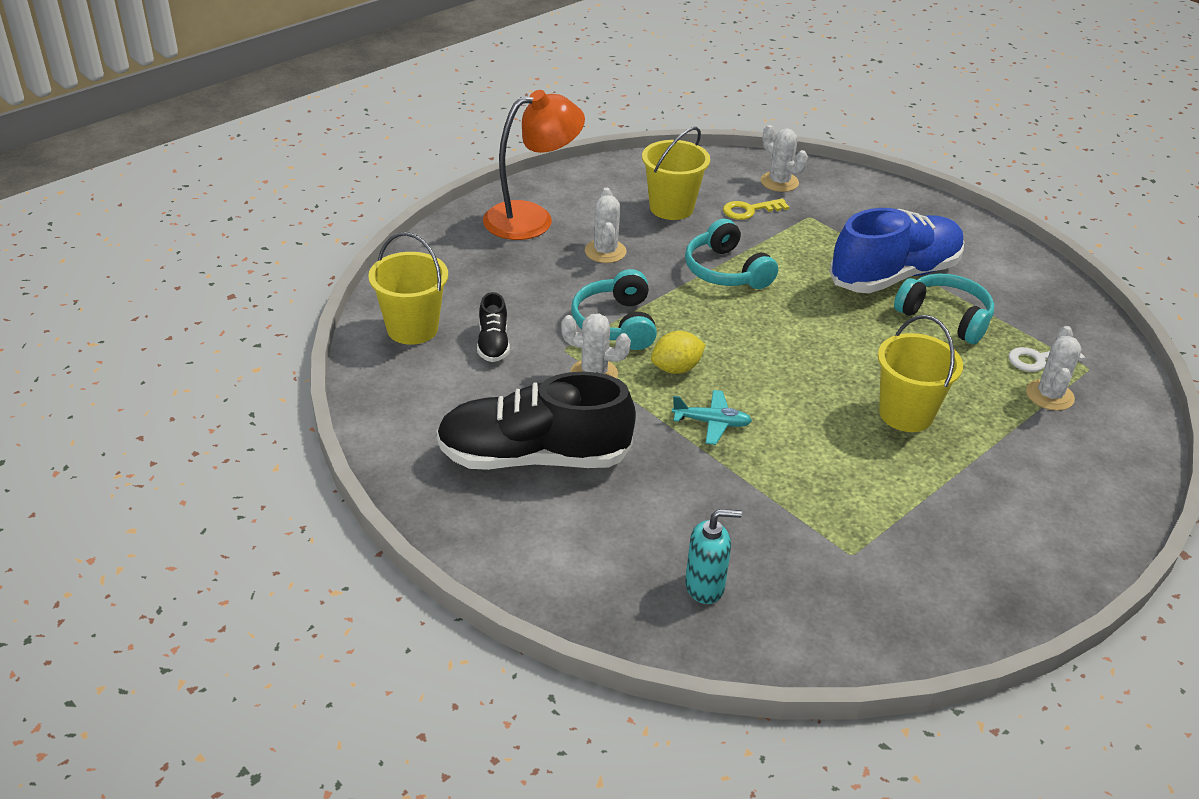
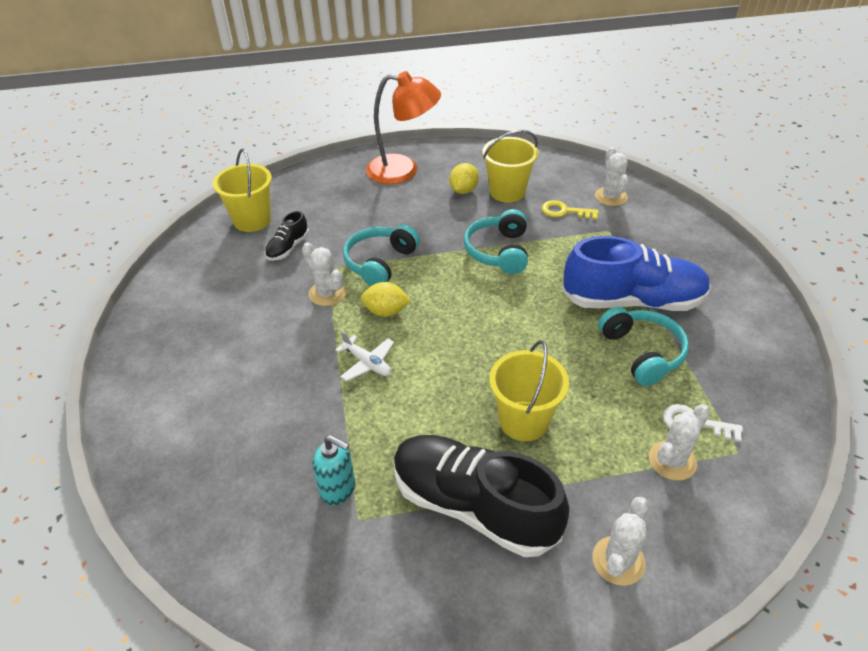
camera: 35 degrees right, 5 degrees up
(533, 457) = (227, 337): black shoe -> black shoe (473, 506)
(605, 251) = (427, 209): white cactus -> white cactus (618, 561)
(623, 220) = (463, 190): none -> yellow lemon
(705, 587) = (229, 488): turquoise soap dispenser -> turquoise soap dispenser (338, 489)
(711, 423) = (367, 363): turquoise plane -> white plane

